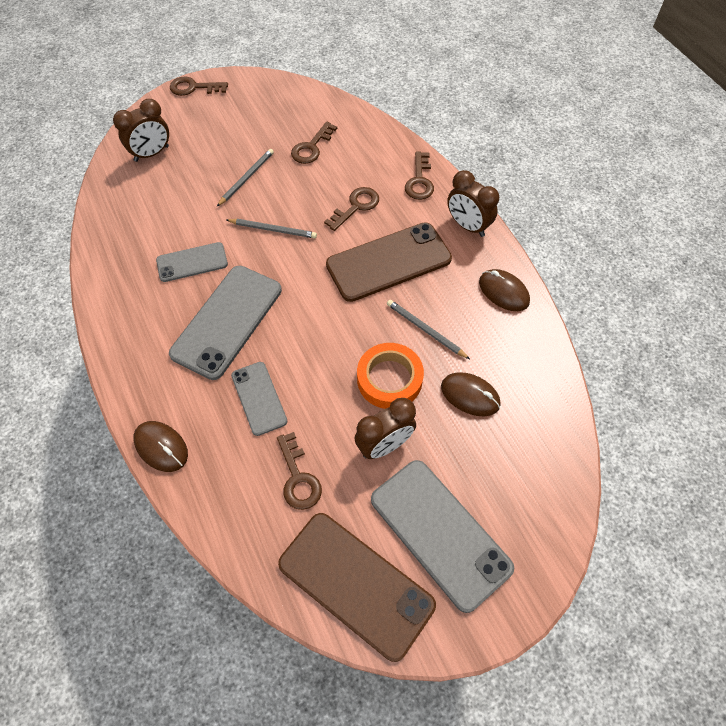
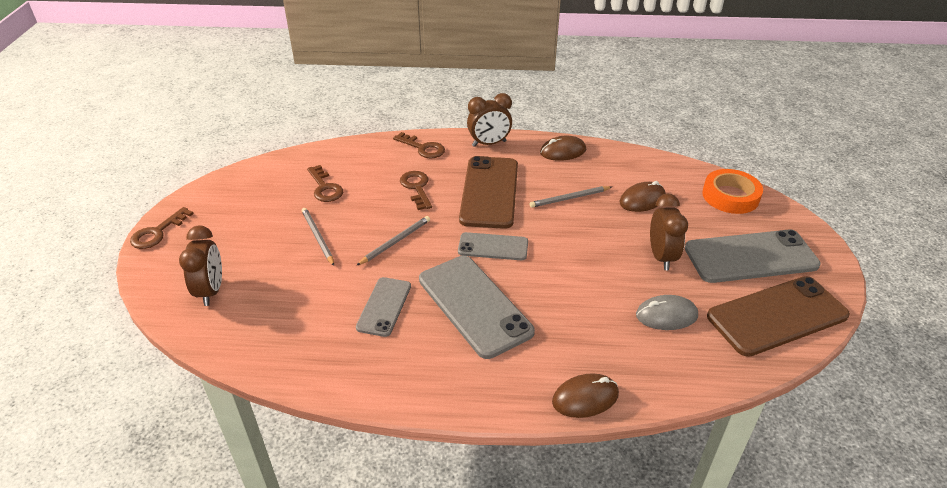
camera: 60 degrees left, 20 degrees down
(259, 398) = (573, 312): grey phone -> grey phone (493, 247)
(298, 478) = (666, 315): brown key -> grey mouse
(389, 379) = (602, 232): orange tape -> orange tape (730, 196)

